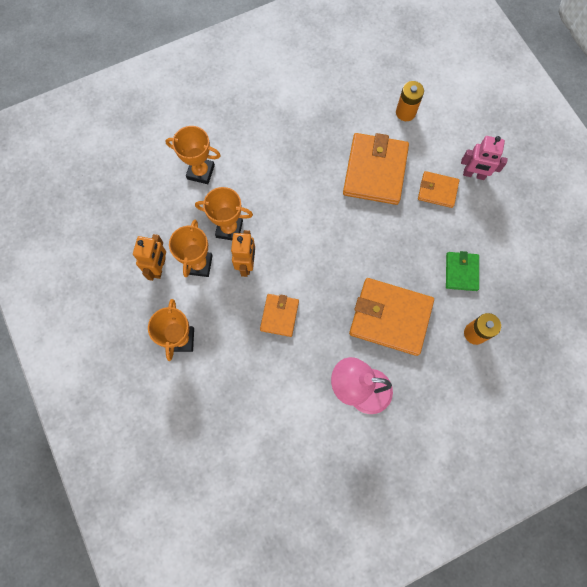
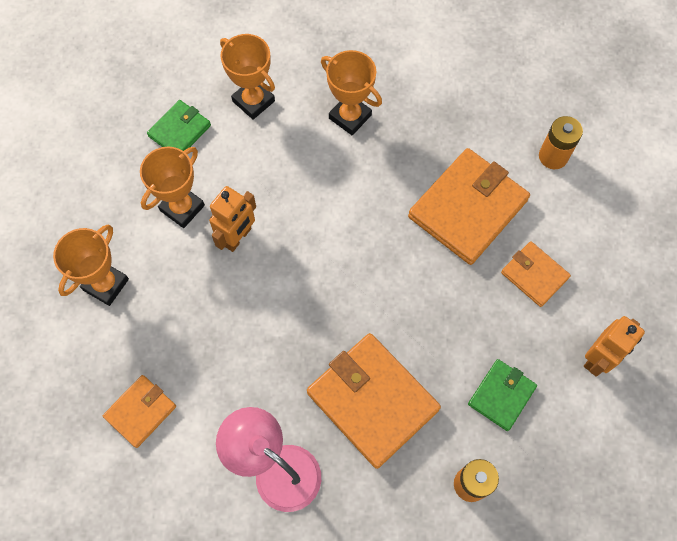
camera: 30 degrees right, 5 degrees down
(159, 267) = (135, 187): orange robot -> orange robot (598, 358)
(165, 216) = (180, 131): none -> green wallet
(229, 229) = (244, 185): orange trophy -> orange trophy (350, 116)
(279, 315) = (237, 321): orange wallet -> orange wallet (141, 412)
(474, 174) = (596, 280): pink robot -> none

